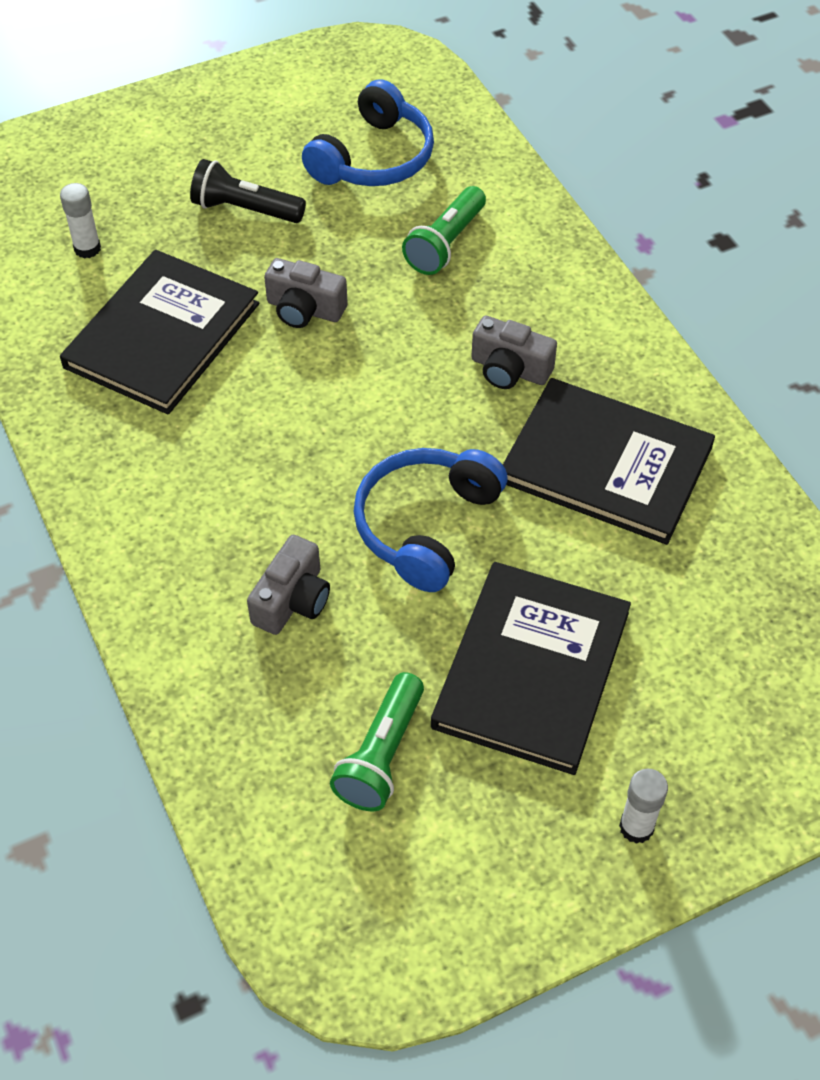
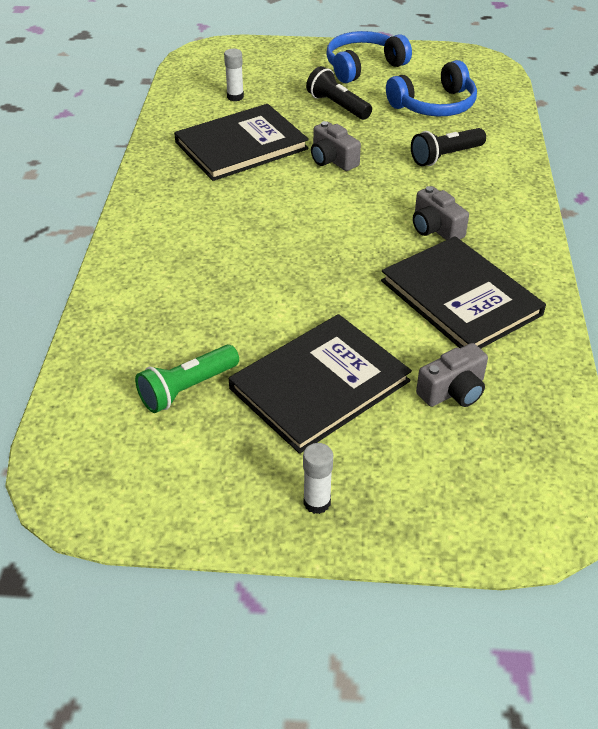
camera: 30 degrees right, 10 degrees down
(292, 600) = (204, 291): grey camera -> grey camera (453, 391)
(426, 525) = (316, 285): blue headphones -> blue headphones (363, 66)
(445, 244) = (445, 156): green flashlight -> black flashlight

